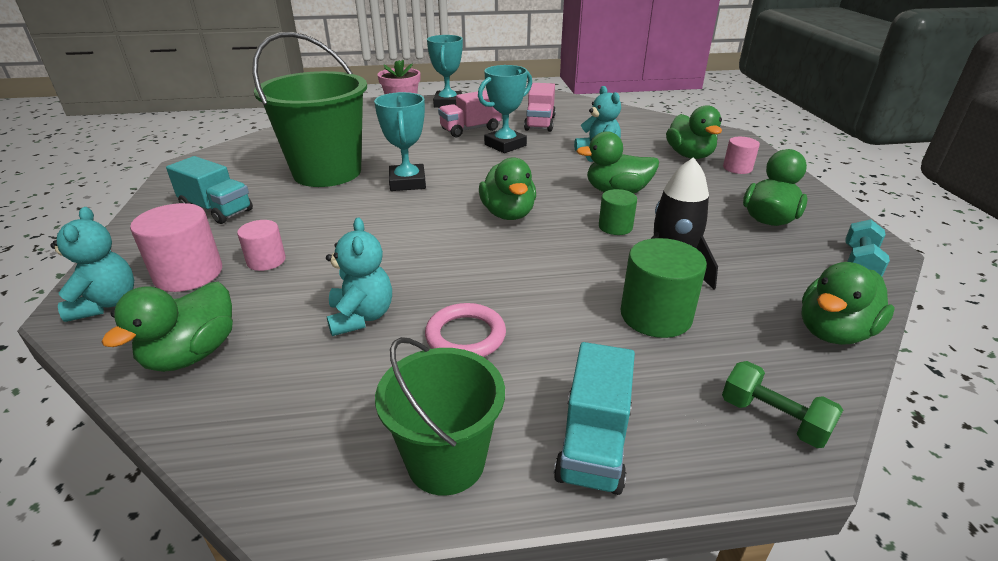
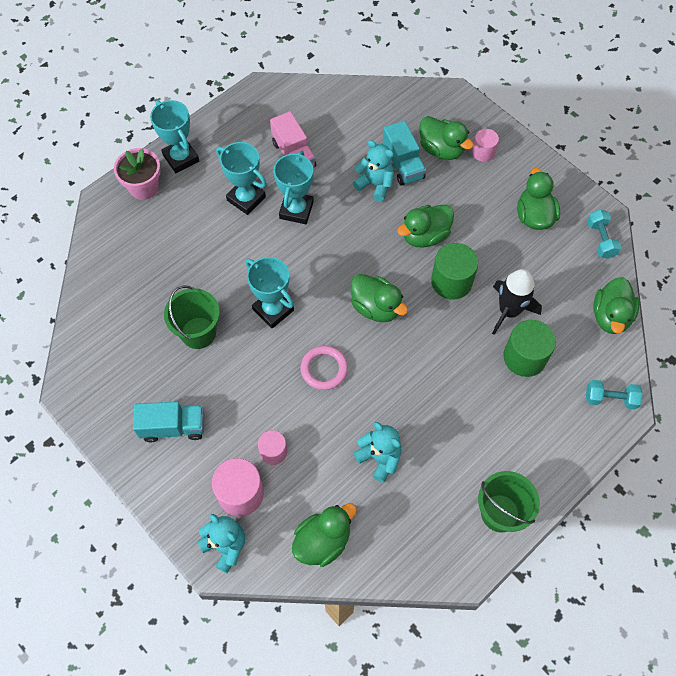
camera: 35 degrees left, 30 degrees up
(192, 354) = (323, 541): green duck -> green duck turned 120 degrees counterclockwise
(327, 172) = (198, 333): green bucket -> green bucket, size x0.59
(465, 336) = (445, 435): pink ring -> pink ring (324, 369)
(470, 129) = (246, 199): pink truck -> turquoise trophy
(593, 443) = (549, 462): turquoise truck -> turquoise truck (403, 164)
(615, 227) = (451, 281): green cylinder -> green cylinder, size x1.65
(773, 419) = (610, 399): green dumbbell -> turquoise dumbbell

